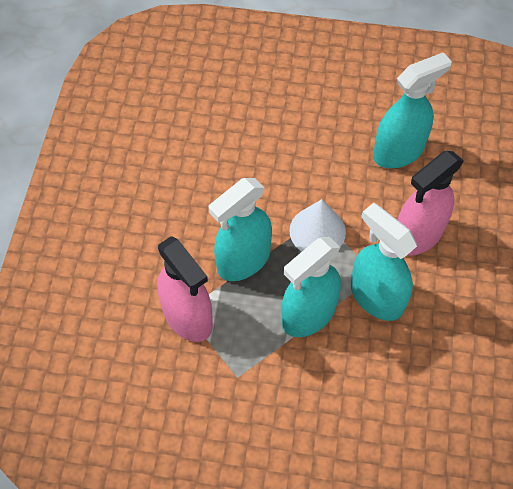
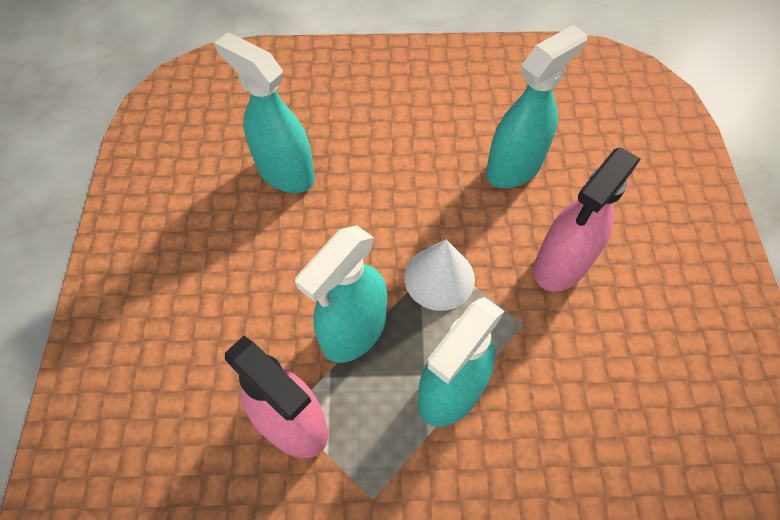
camera: 10 degrees left, 0 degrees up
(376, 297) = (530, 352): turquoise spray bottle -> turquoise spray bottle (285, 172)

